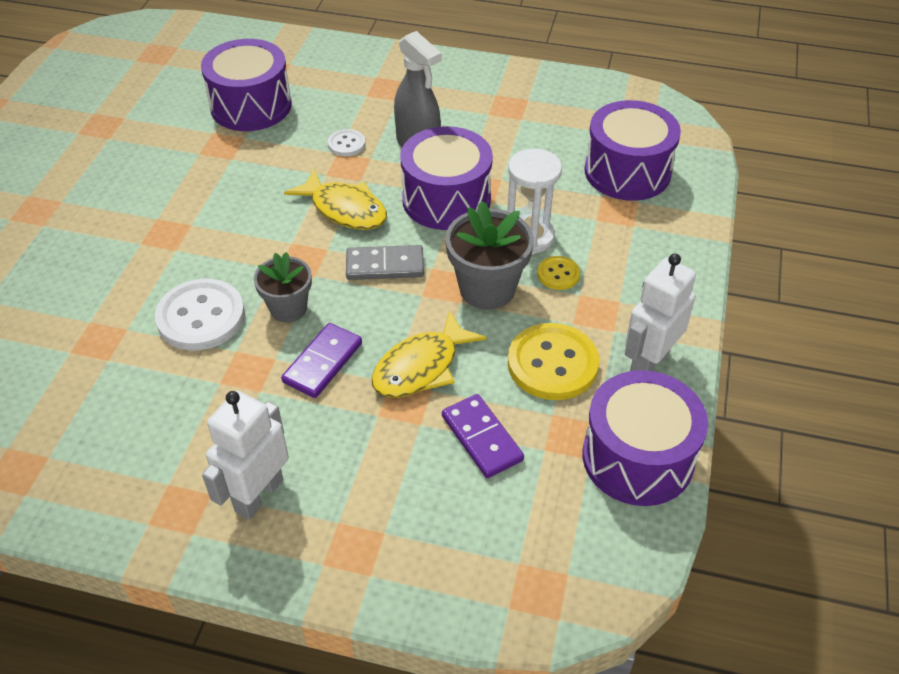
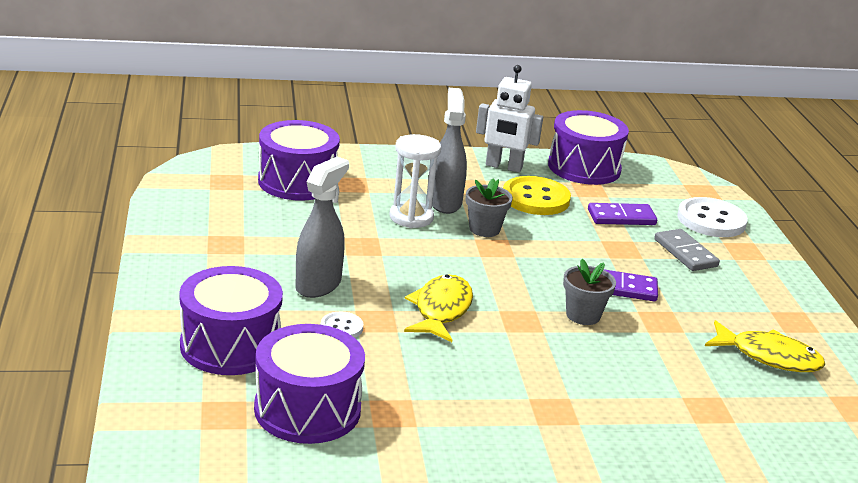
camera: 115 degrees left, 20 degrees down
(201, 317) = (632, 358): white button -> white button (711, 220)
(258, 495) = (750, 291): white robot -> none
(385, 265) = (496, 277): grey domino -> grey domino (685, 253)
(421, 367) = (585, 246): yellow fish -> yellow fish (769, 356)
(446, 199) = (390, 259): purple drum -> purple drum (230, 345)
(482, 438) = (621, 217): purple domino -> purple domino turned 45 degrees clockwise
(487, 289) = (484, 229): grey flower pot -> grey flower pot, size x0.65
(558, 274) = (445, 202): yellow button -> grey spray bottle

